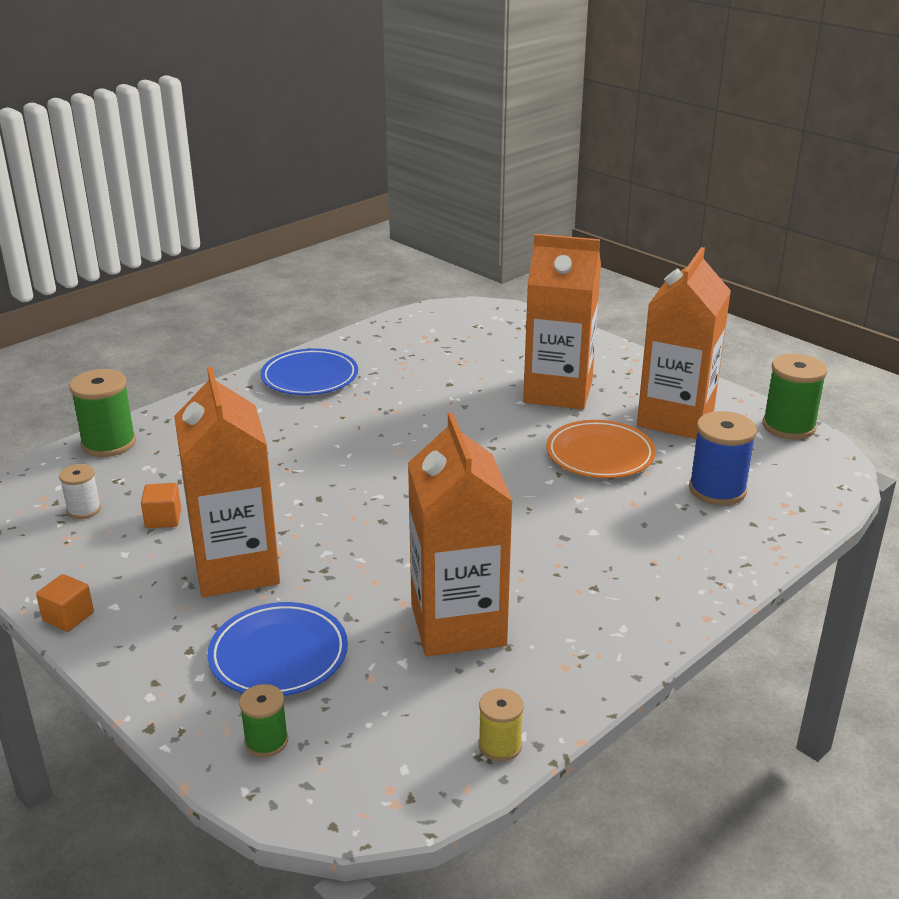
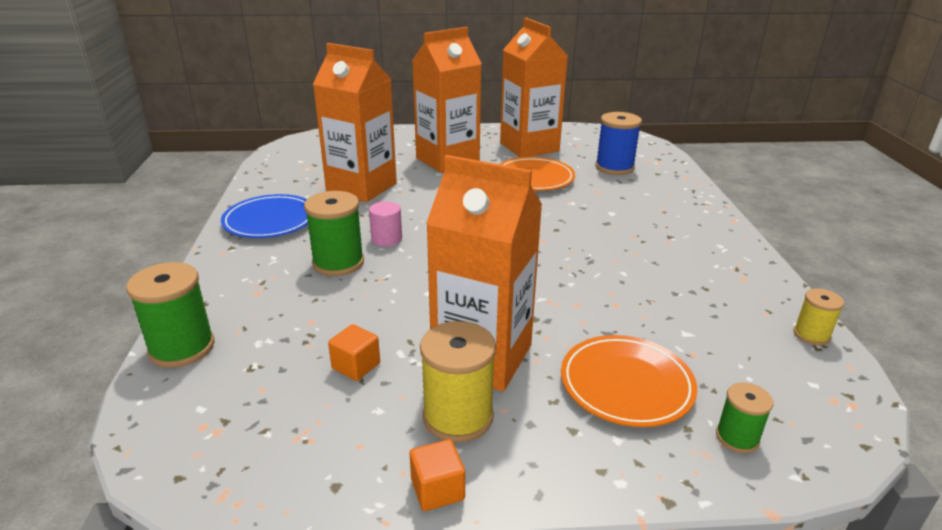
camera: 50 degrees left, 0 degrees up
(84, 510) = (268, 407): white spool -> none
(151, 590) = (458, 416): none -> yellow spool
(278, 655) = (626, 384): blue plate -> orange plate
(355, 440) = (386, 239): none -> pink cylinder
(458, 625) = (663, 295): orange carton -> orange carton (361, 187)
(788, 426) = (580, 130): green spool -> green spool (338, 263)

